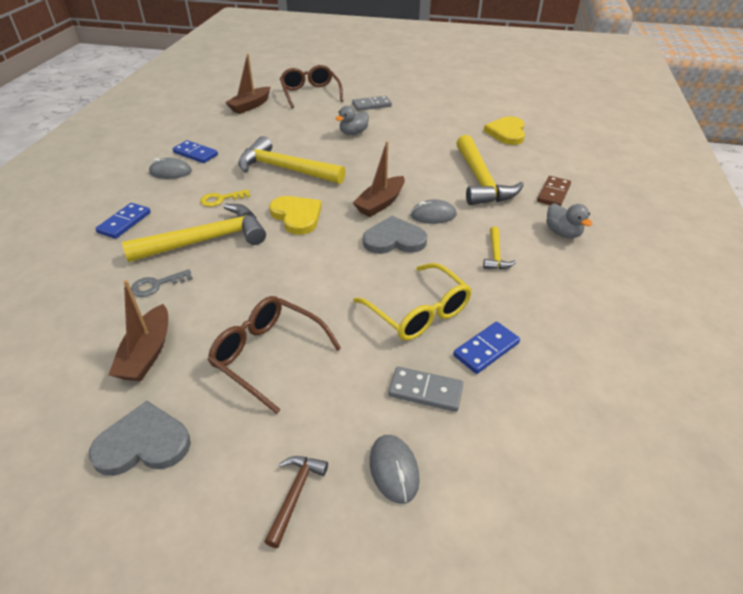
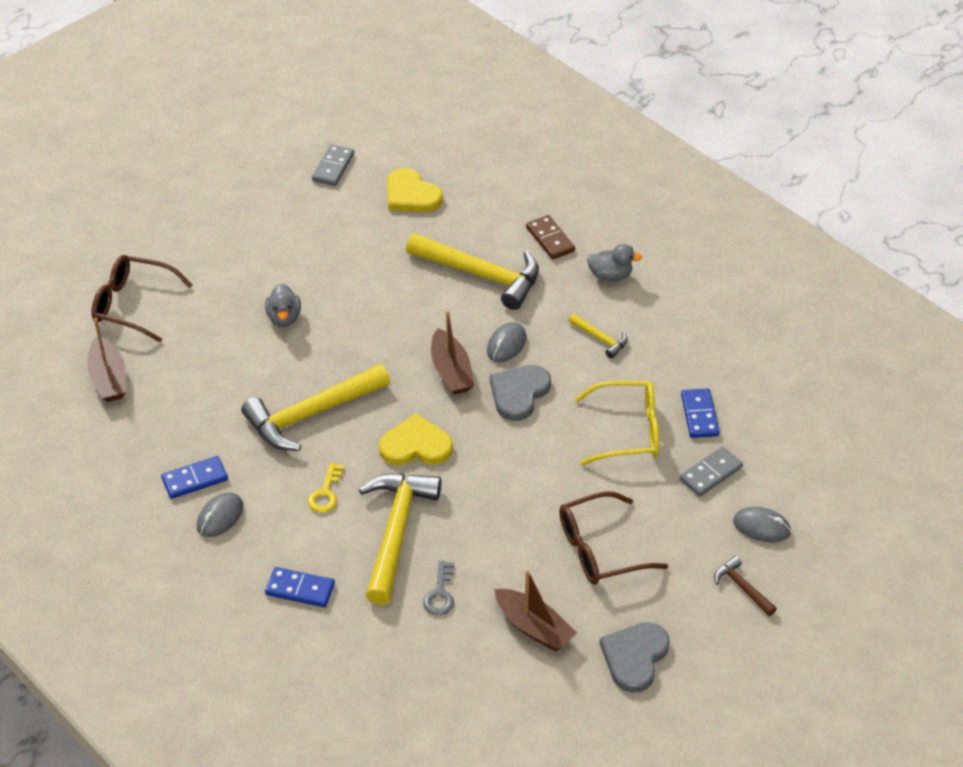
camera: 55 degrees left, 5 degrees up
(124, 222) = (300, 589): blue domino -> blue domino turned 45 degrees counterclockwise
(371, 105) = (229, 265): grey domino -> grey domino (333, 167)

